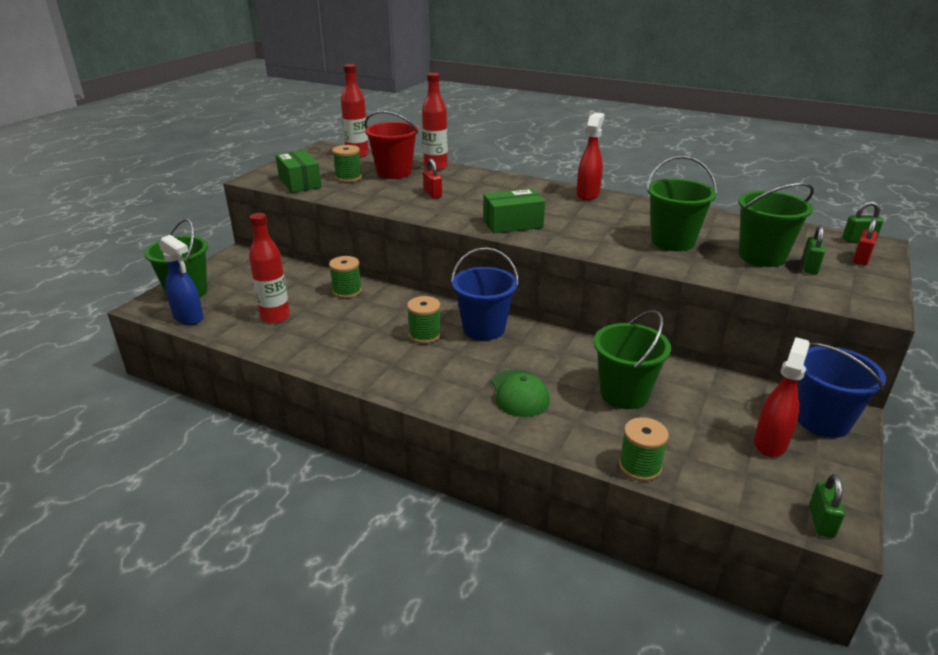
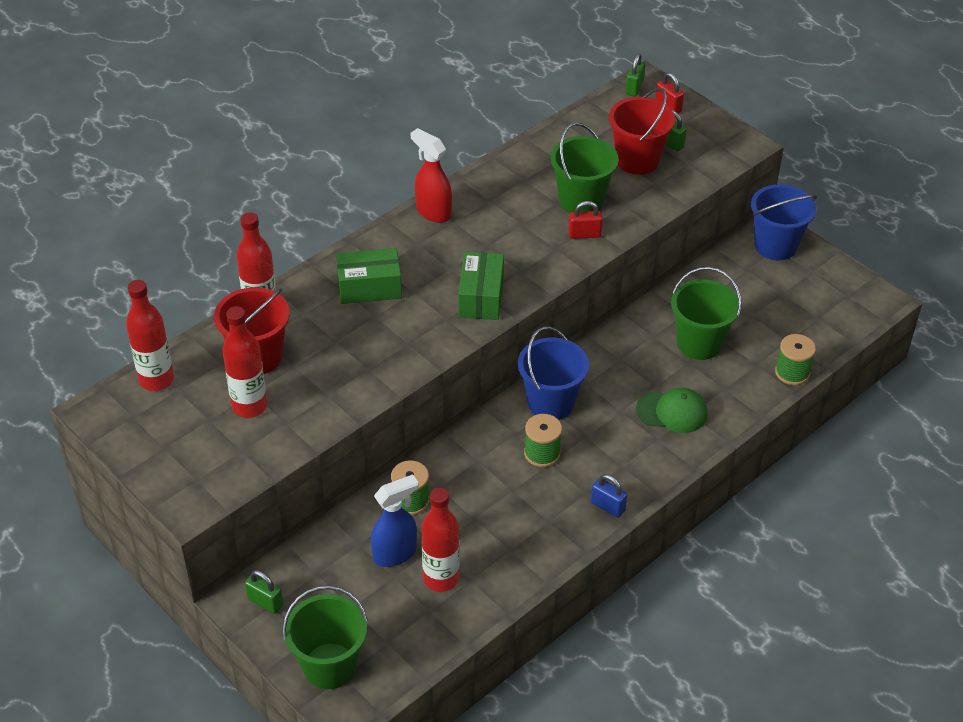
camera: 70 degrees left, 15 degrees up
(188, 318) = (401, 666): blue spray bottle -> blue spray bottle (395, 554)
(299, 182) = (237, 459): green box -> green box (369, 287)
(348, 178) = (249, 406): green spool -> red bottle
(381, 378) = (607, 506): none -> blue padlock
(432, 194) = (356, 338): red padlock -> red padlock (584, 234)
(761, 256) = (637, 160): green bucket -> red bucket
(770, 443) = (790, 287): red spray bottle -> none
(821, 521) = (874, 305): green padlock -> green padlock (265, 602)

